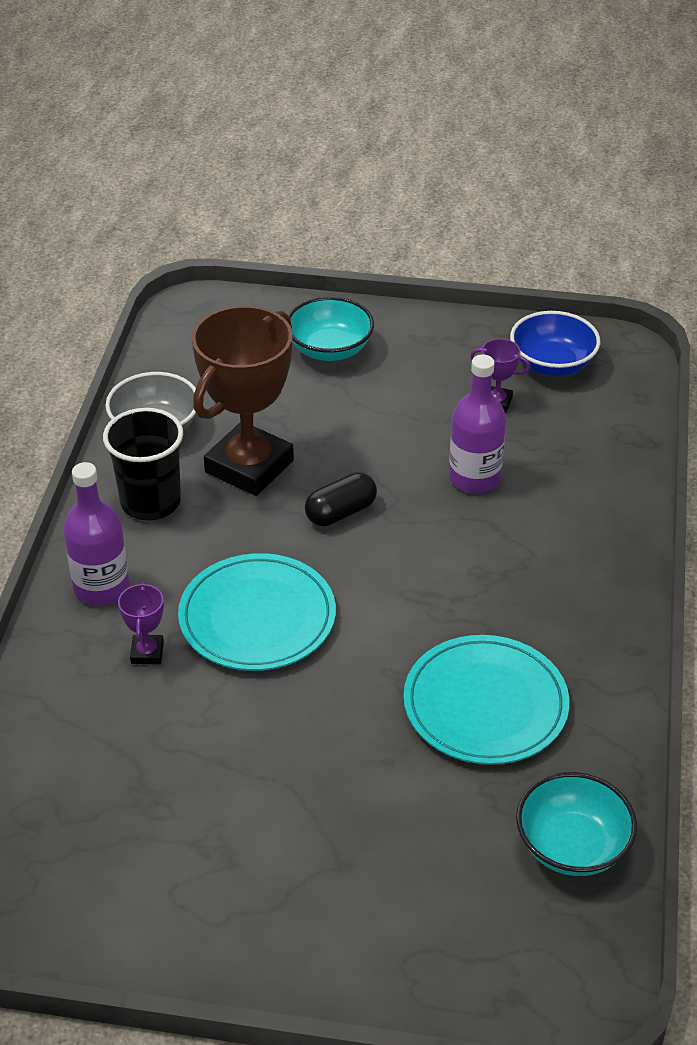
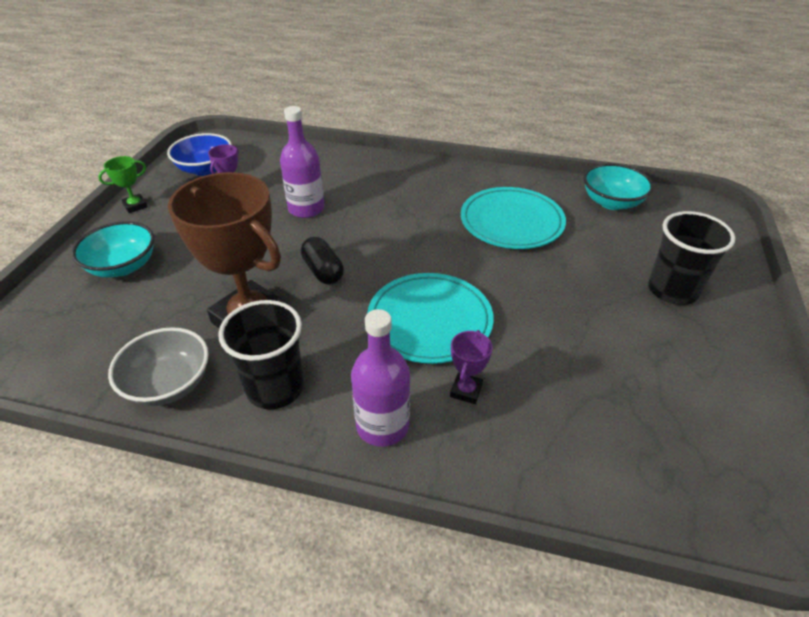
camera: 85 degrees left, 0 degrees up
(147, 653) = (466, 390): purple trophy -> purple trophy turned 75 degrees counterclockwise
(341, 890) = (672, 290): none -> black cup
(449, 326) = (135, 206): none -> green trophy

